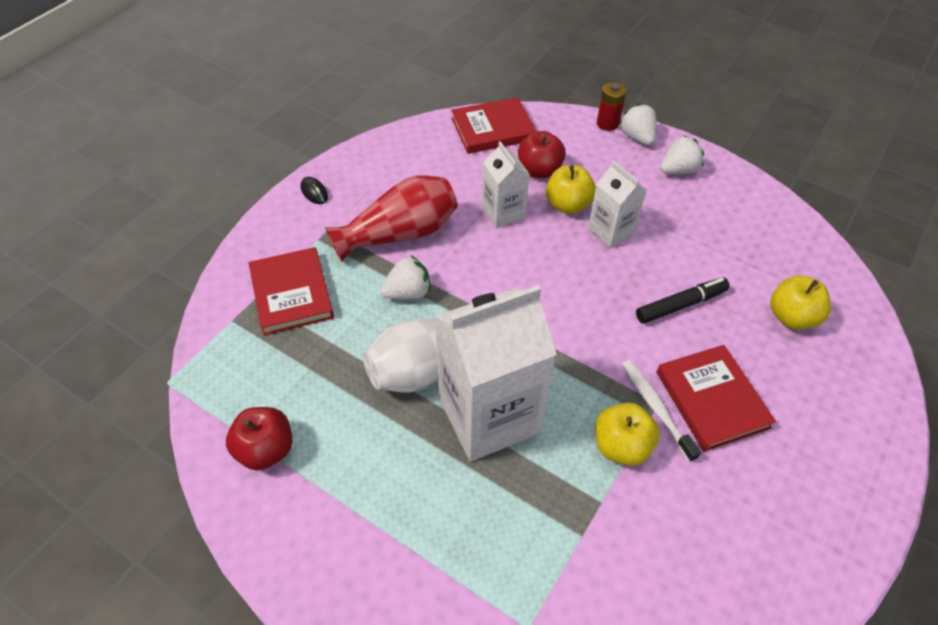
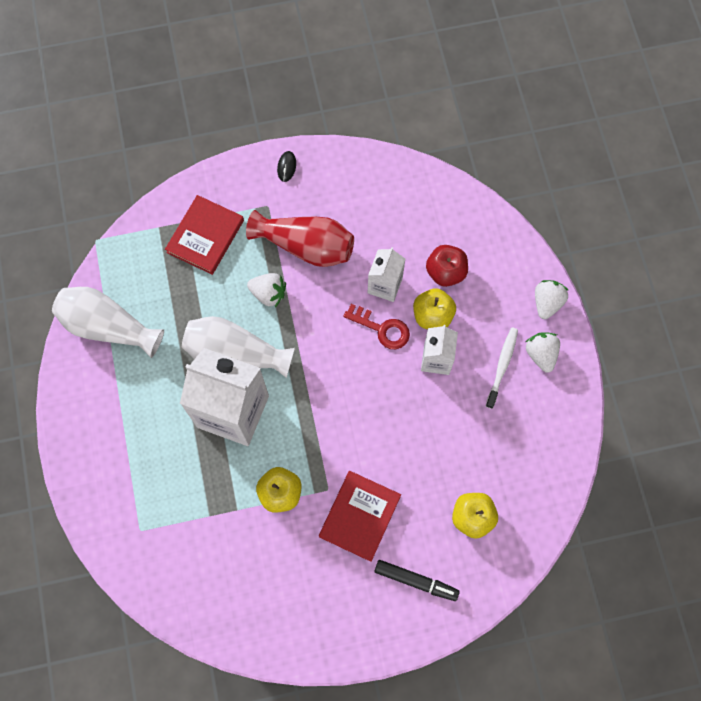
camera: 45 degrees right, 20 degrees up
(266, 450) = (108, 327): red apple -> white vase
(493, 129) = (454, 209): red book -> none
(540, 243) = (382, 329): none -> red key
(607, 123) = (540, 273): red battery -> none
(655, 408) = (323, 491): white toothbrush -> white toothbrush (502, 366)
(678, 170) = (541, 354): white strawberry -> white strawberry turned 120 degrees counterclockwise
(680, 305) = (415, 447): black marker -> black marker (416, 581)

